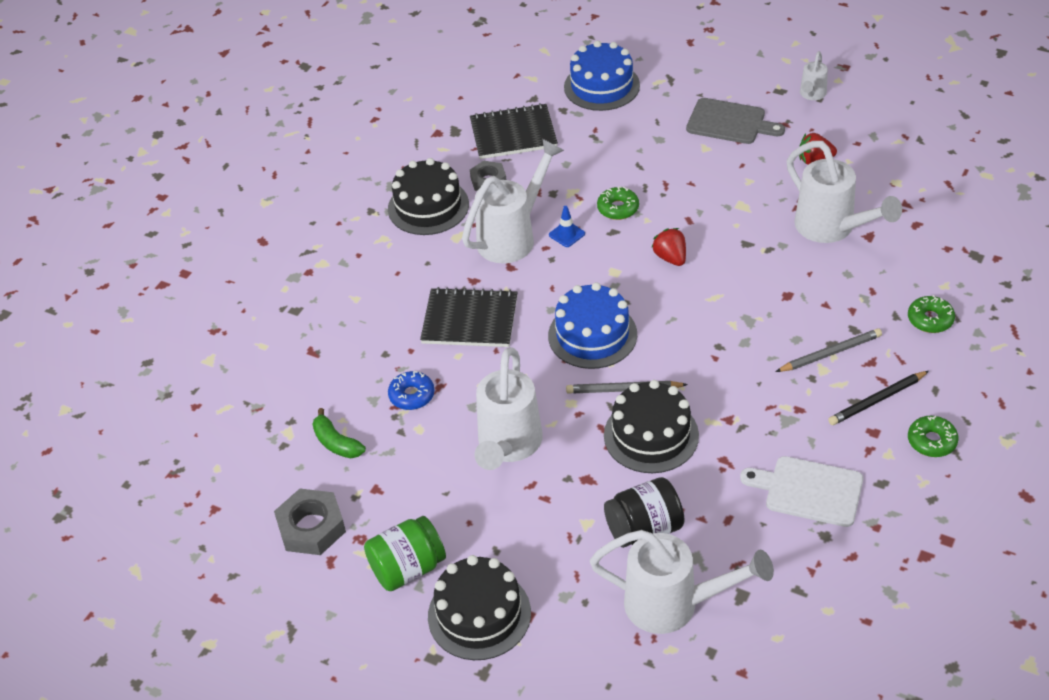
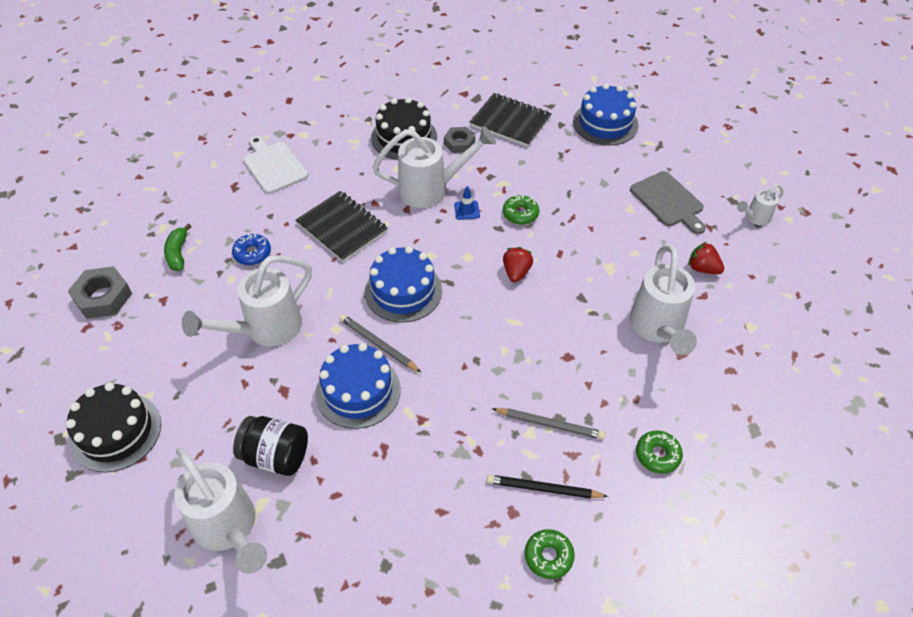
camera: 35 degrees right, 5 degrees up
(408, 568) = (117, 366): green jar -> none
(651, 435) = (358, 391): black cake -> blue cake
(809, 491) = (414, 520): white cutting board -> white cutting board (273, 166)

